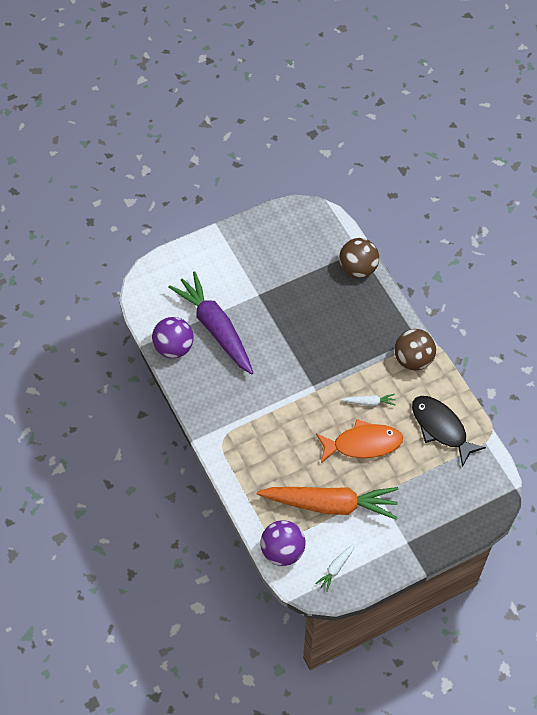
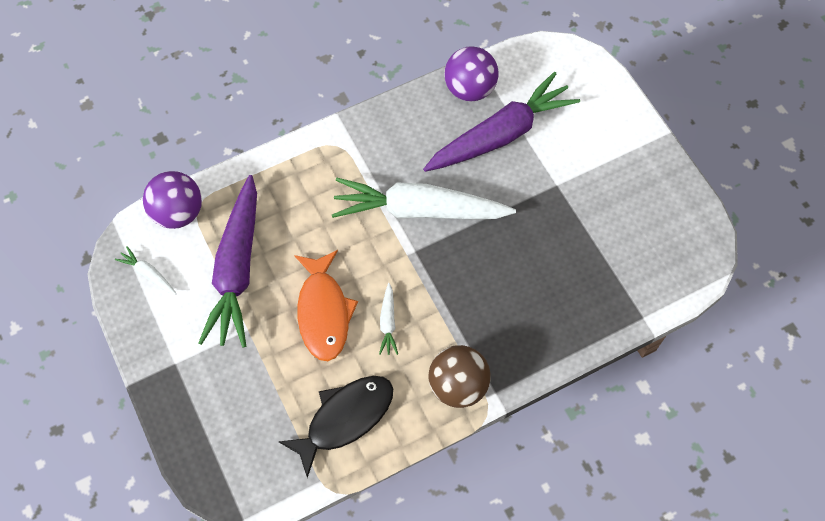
camera: 90 degrees right, 5 degrees up
(279, 382) = (419, 210): none -> white carrot
(330, 504) = (237, 269): orange carrot -> purple carrot
(358, 269) = (610, 314): brown ball -> none

